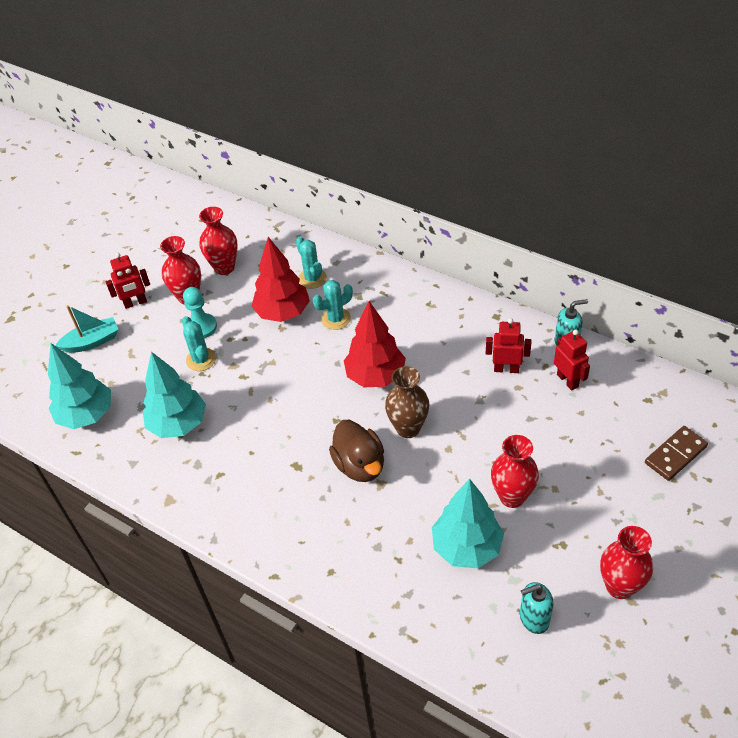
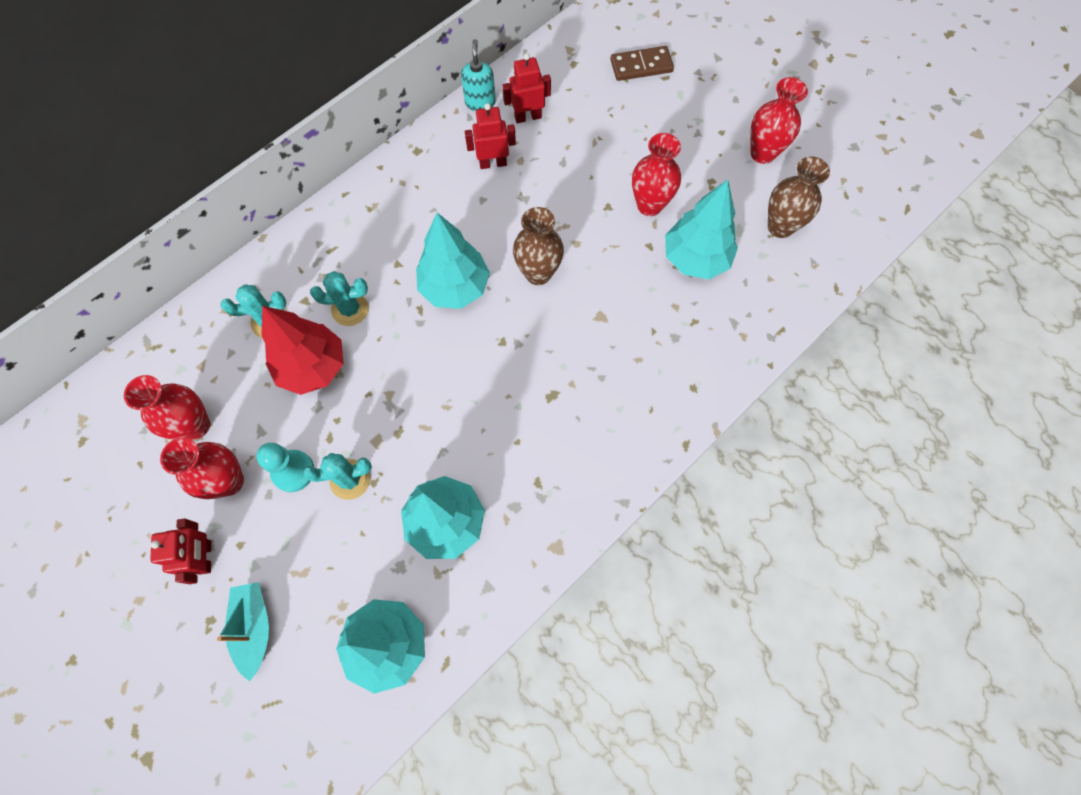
camera: 80 degrees left, 20 degrees up
(336, 319) = (350, 309): turquoise cactus -> turquoise cactus turned 75 degrees counterclockwise
(360, 465) = (571, 331): brown duck -> none
(375, 376) = (455, 287): red tree -> turquoise tree
(506, 369) = (493, 163): red robot -> red robot turned 60 degrees clockwise
(534, 618) = (780, 226): turquoise soap dispenser -> brown vase
(675, 455) = (641, 66): brown domino -> brown domino turned 75 degrees counterclockwise

